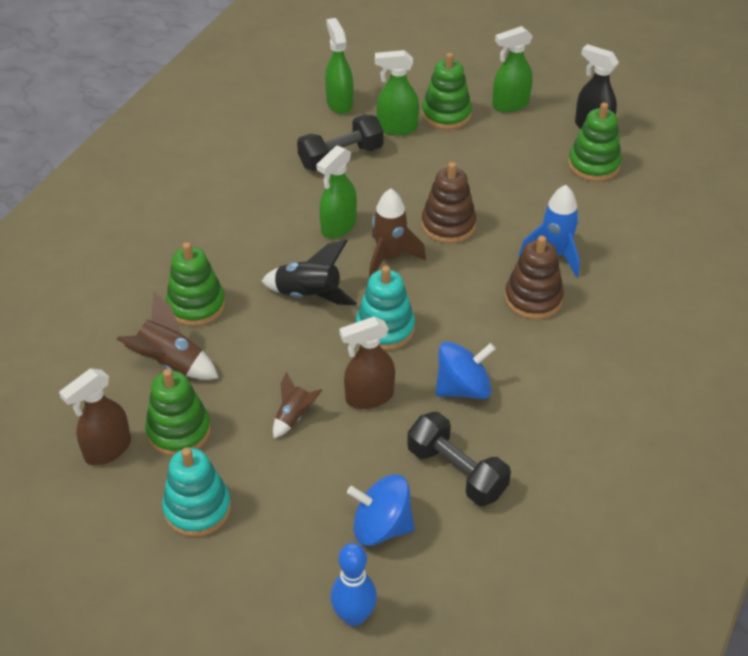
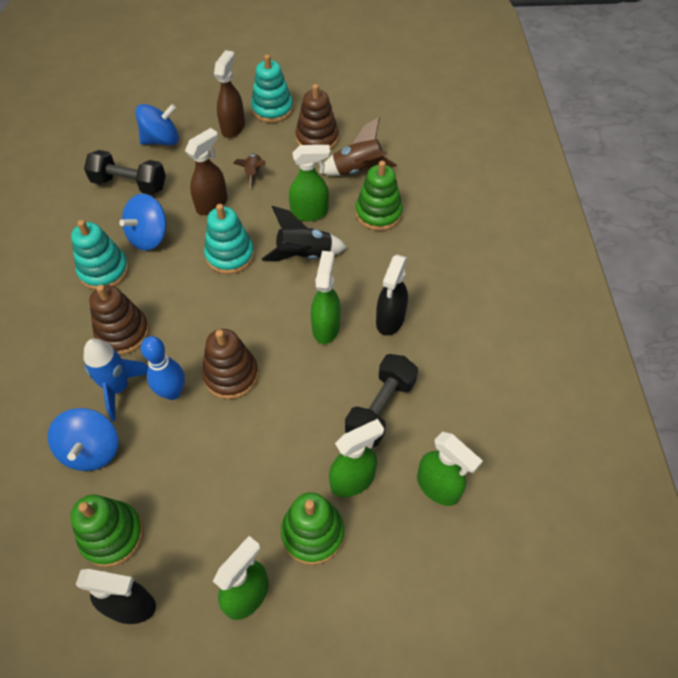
camera: 150 degrees right, 10 degrees up
(107, 450) = (348, 114): brown spray bottle -> brown spray bottle (233, 127)
(179, 431) = (317, 138): green stacking toy -> brown stacking toy
(267, 338) = (310, 213): none -> green spray bottle
(277, 209) = (390, 320): none -> black spray bottle
(354, 616) = (154, 99): blue bowling pin -> blue bowling pin (172, 392)
(389, 258) = (263, 316): brown rocket -> none
(530, 369) = (104, 271): none -> turquoise stacking toy
(594, 220) = (91, 450): none -> blue spinning top

